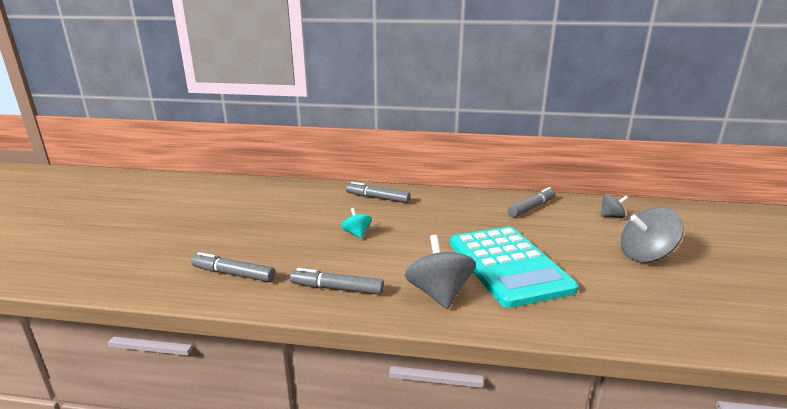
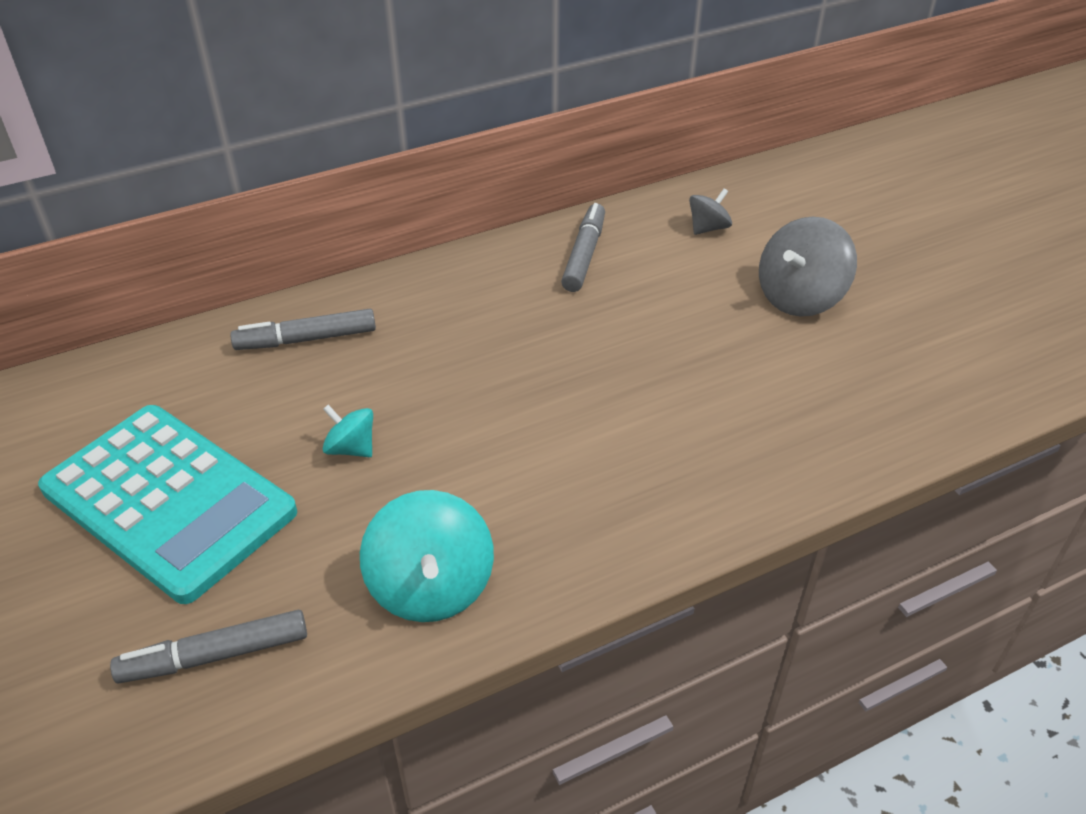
camera: 35 degrees left, 20 degrees up
(337, 288) = (431, 587): grey marker -> turquoise spinning top
(439, 294) = (592, 513): grey spinning top -> none
(508, 266) = (643, 405): turquoise calculator -> turquoise calculator (168, 501)

